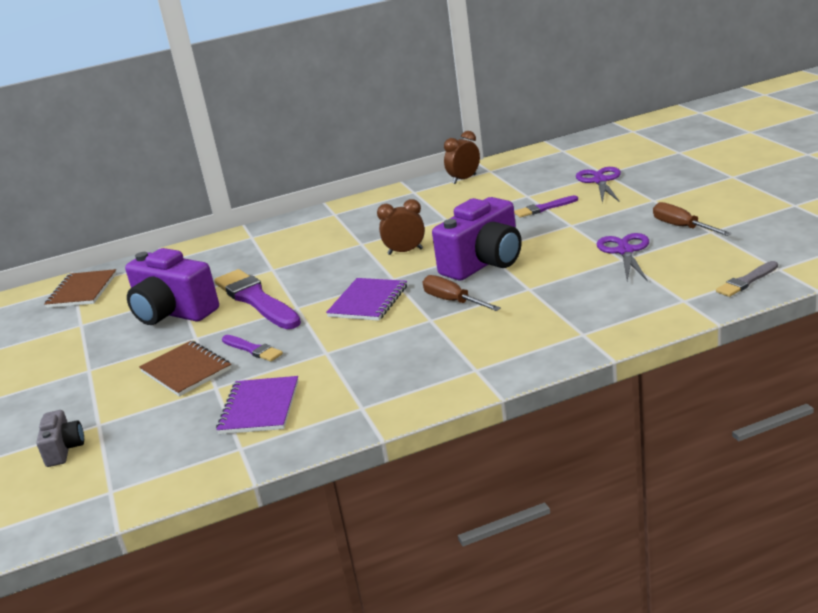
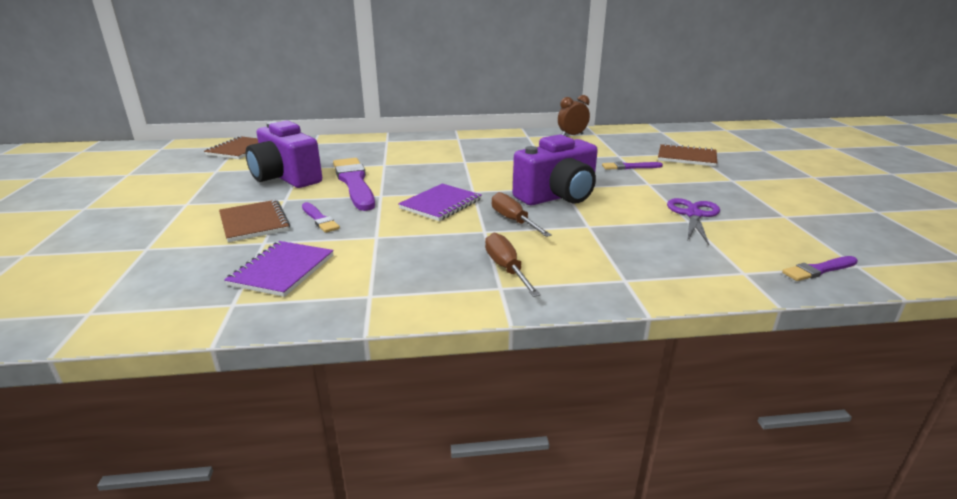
camera: 10 degrees right, 0 degrees up
(64, 449) = (98, 262): grey camera -> none
(405, 251) = (495, 174): brown clock -> none
(600, 181) = (686, 157): purple scissors -> brown notebook
(682, 227) = (755, 206): brown screwdriver -> brown screwdriver (506, 268)
(746, 281) = (819, 270): grey brush -> purple brush

